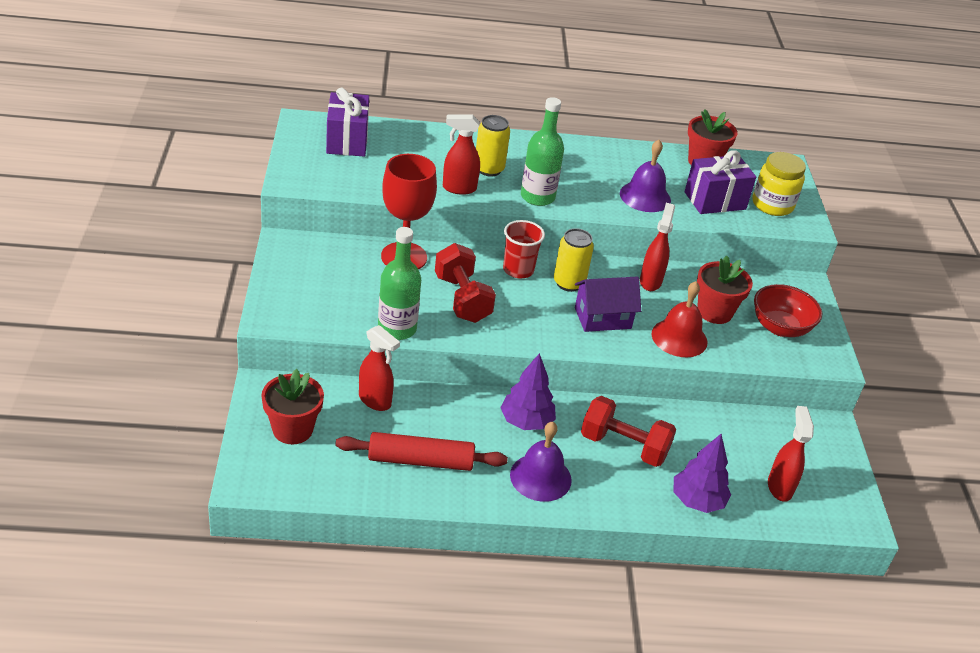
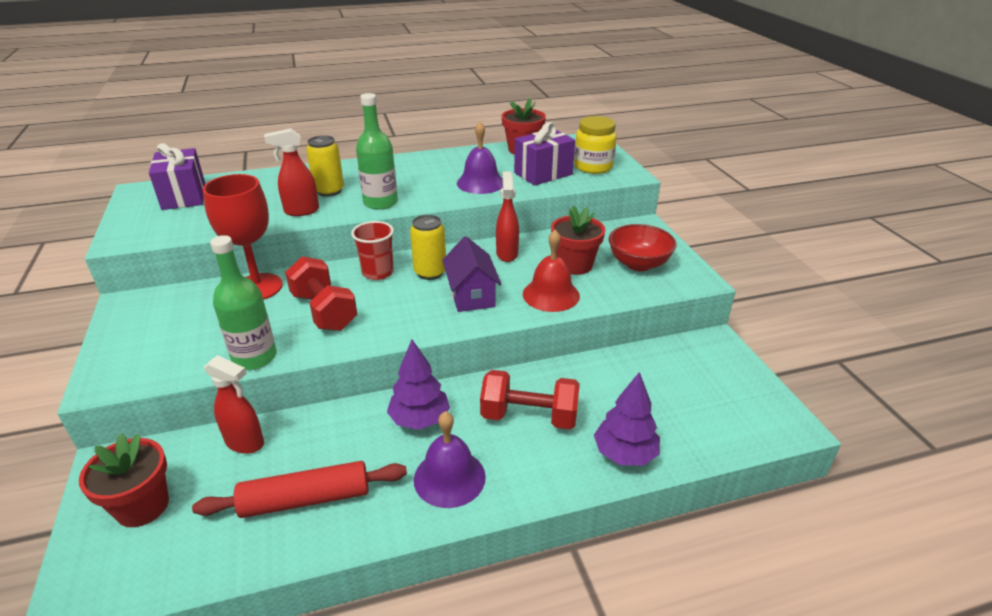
camera: 10 degrees left, 5 degrees down
(602, 318) = (471, 295): purple house -> purple house turned 75 degrees counterclockwise
(779, 487) = (698, 414): red spray bottle -> none

